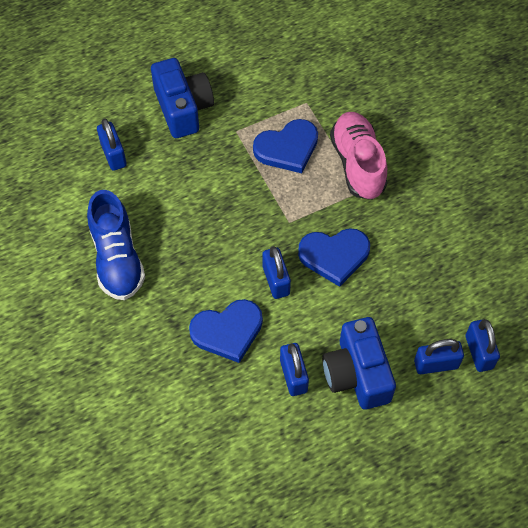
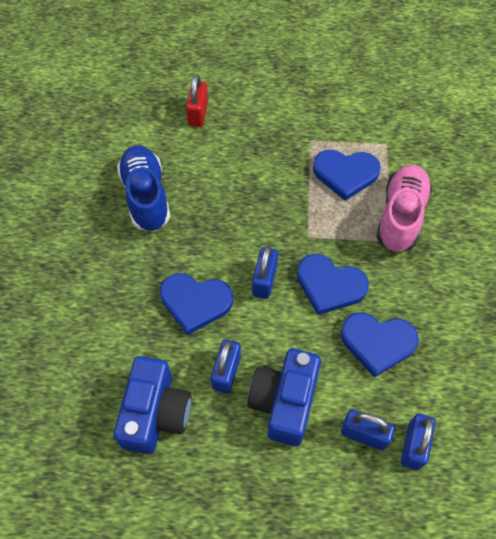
camera: 30 degrees right, 0 degrees up
(113, 155) = (198, 113): blue padlock -> red padlock
(117, 259) = (146, 196): blue shoe -> blue shoe turned 150 degrees clockwise
(183, 108) = (277, 103): blue camera -> blue camera (155, 413)
(403, 284) = (377, 343): none -> blue heart

